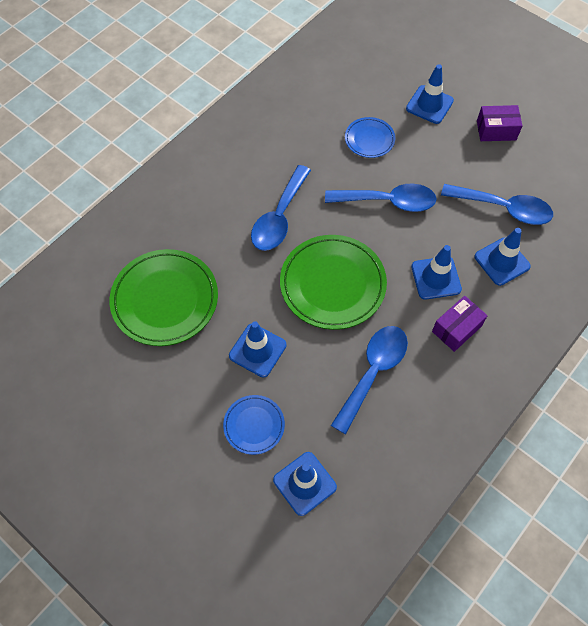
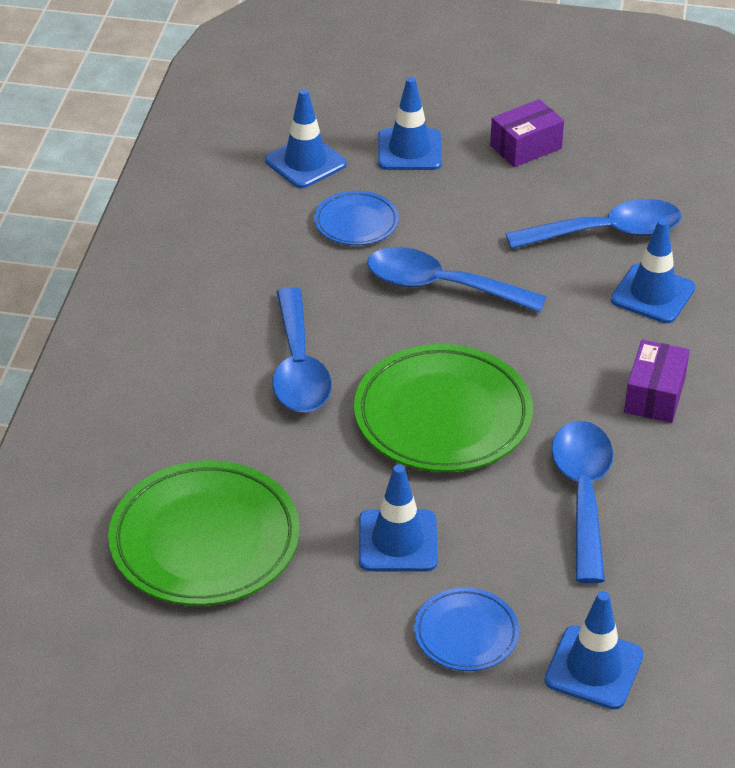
camera: 30 degrees left, 20 degrees down
(387, 201) = (442, 286): blue spoon -> blue spoon turned 135 degrees counterclockwise
(436, 278) = (580, 349): blue traffic cone -> blue traffic cone (305, 162)

